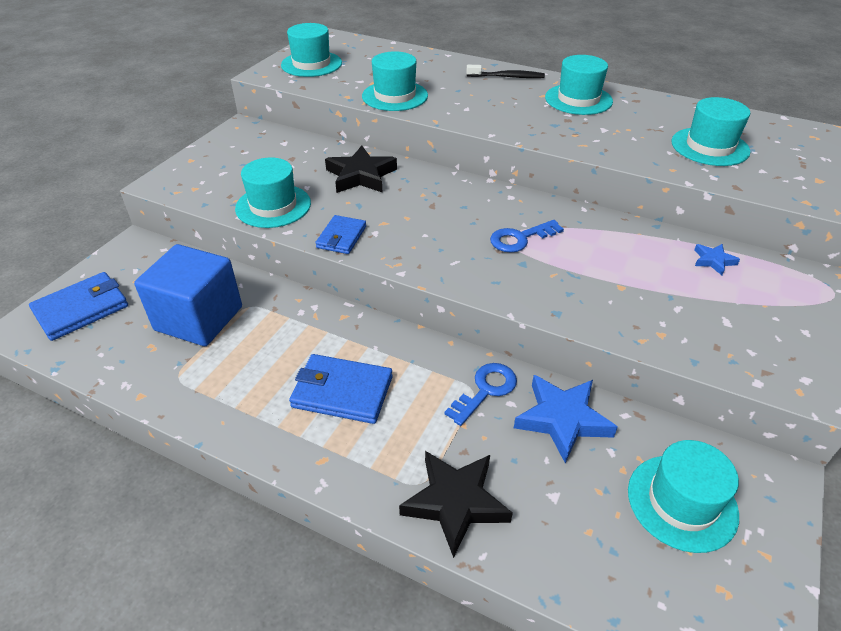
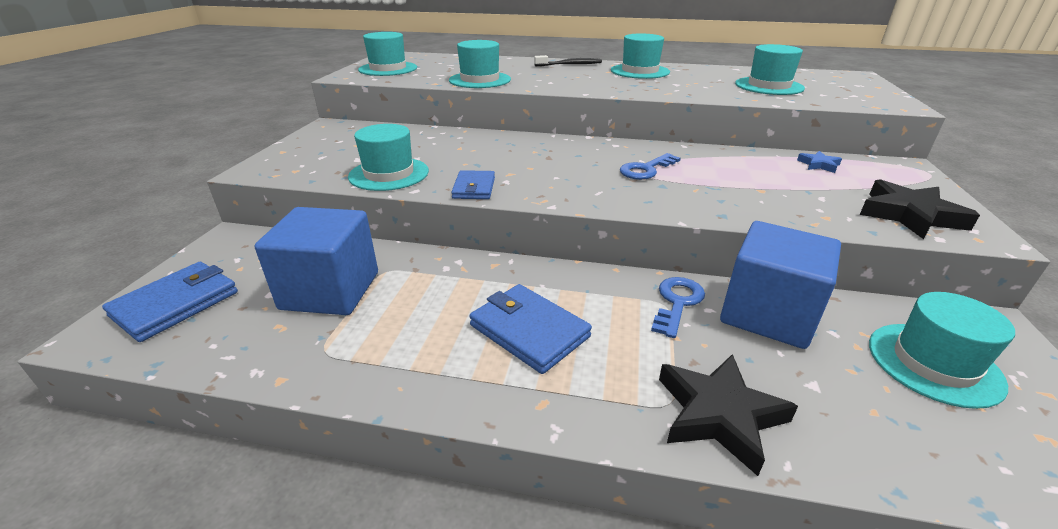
camera: 15 degrees left, 10 degrees down
(342, 392) = (529, 331): blue wallet -> blue wallet turned 45 degrees clockwise
(361, 176) = (467, 145): black star -> black star (910, 215)
(562, 419) = (767, 314): blue star -> blue cube

